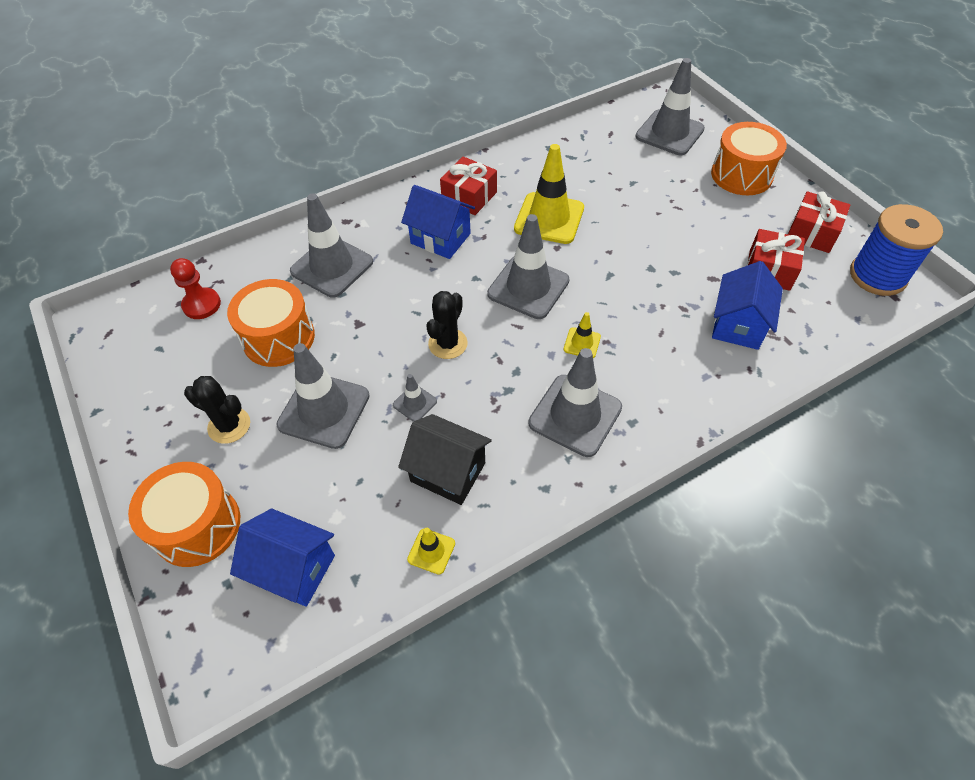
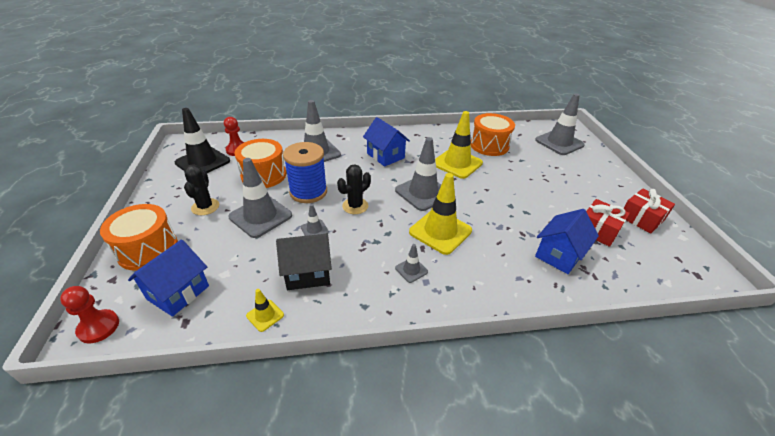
camera: 20 degrees right, 15 degrees down
(161, 347) = (202, 162): none -> black traffic cone
(223, 659) = (99, 327): none -> red pawn
(229, 425) = (205, 207): black cactus -> black cactus turned 45 degrees clockwise
(294, 569) = (178, 292): blue house -> blue house turned 75 degrees clockwise
(448, 472) = (308, 273): black house -> black house turned 60 degrees counterclockwise
(469, 196) = (415, 142): red gift -> none
(575, 415) = (411, 270): grey traffic cone -> grey traffic cone, size x0.47
(582, 343) = (440, 231): yellow traffic cone -> yellow traffic cone, size x2.15
(741, 175) = (600, 174): orange drum -> orange drum (489, 145)
(877, 276) = (687, 258): blue spool -> blue spool (308, 192)

